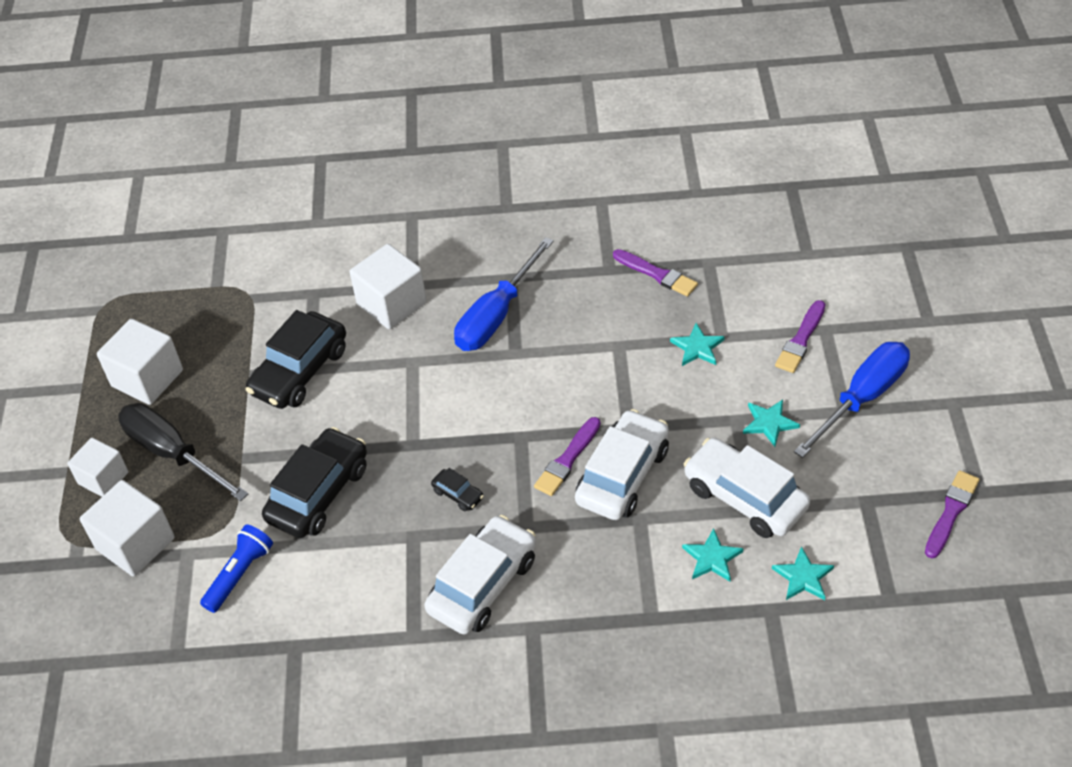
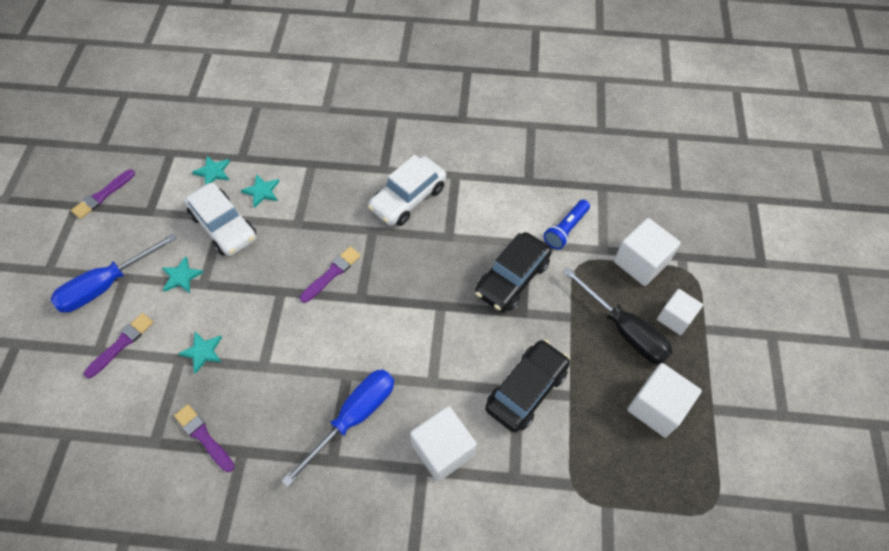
camera: 175 degrees left, 10 degrees up
(458, 494) = (414, 260): black car -> none
(622, 475) = (298, 255): white car -> none

